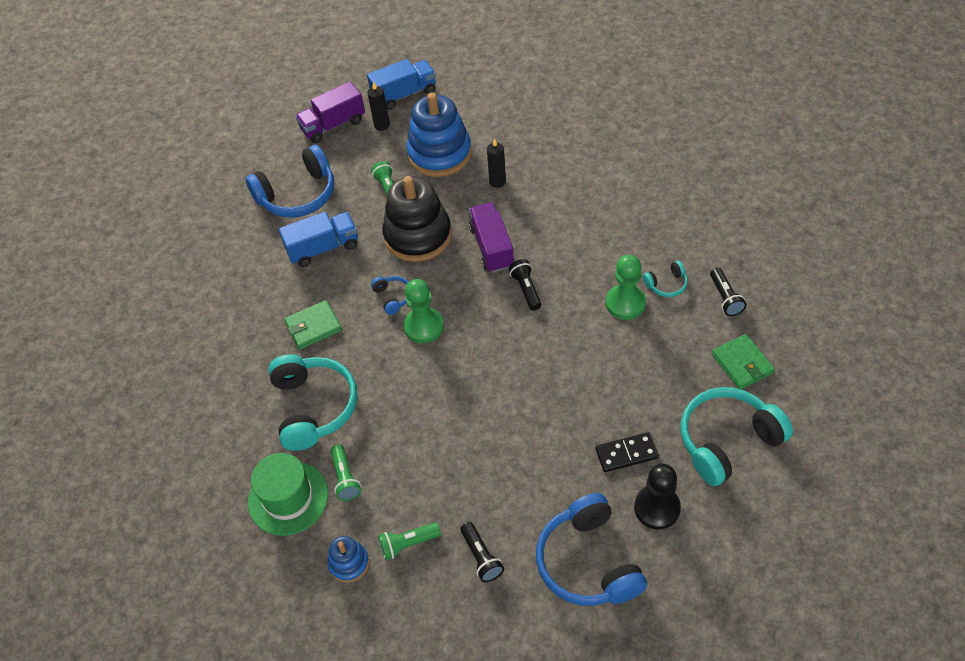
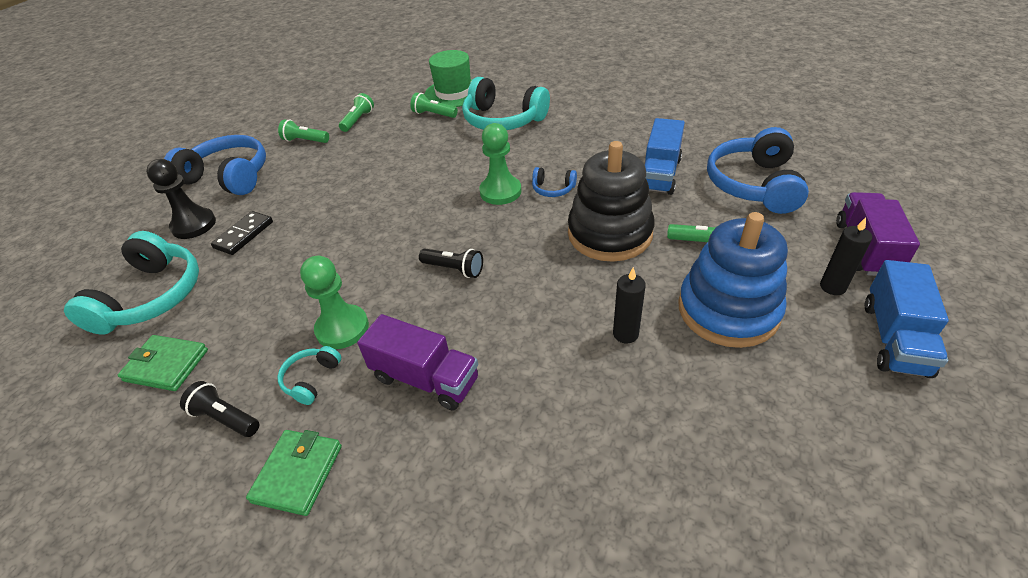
camera: 130 degrees right, 10 degrees down
(313, 327) = (575, 142): green wallet -> green wallet (298, 473)
(349, 563) = (383, 99): blue stacking toy -> none
(481, 557) = (305, 141): black flashlight -> green flashlight
(491, 247) = (533, 275): purple truck -> purple truck (425, 378)

